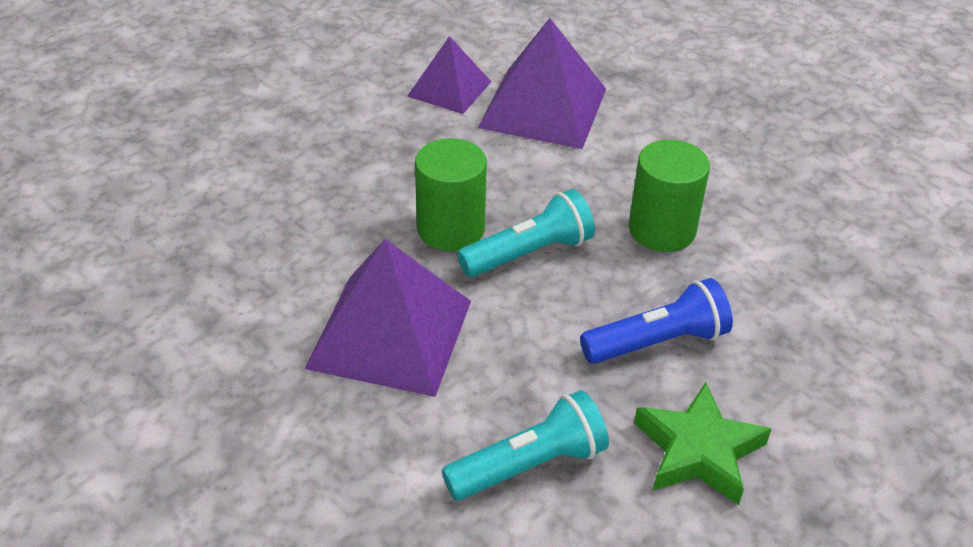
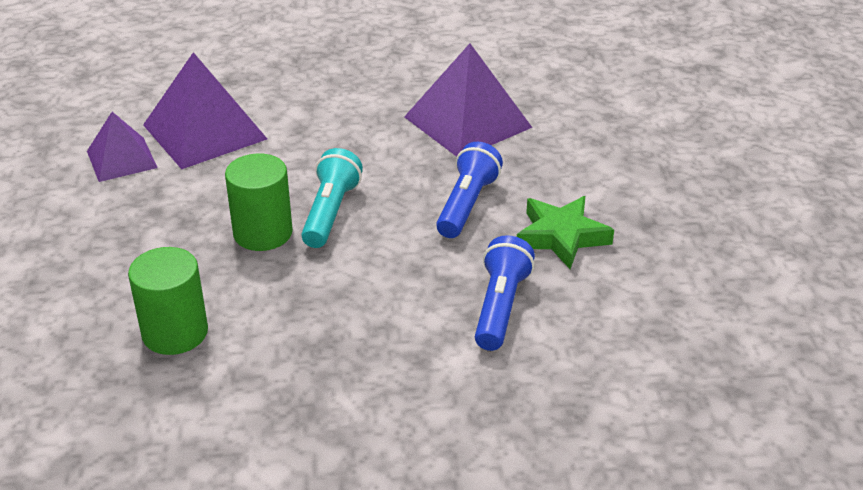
camera: 50 degrees left, 5 degrees down
(390, 333) = (323, 309): purple pyramid -> purple pyramid (467, 122)
(529, 465) = (500, 307): turquoise flashlight -> blue flashlight
(662, 229) = (381, 150): green cylinder -> green cylinder (175, 332)

